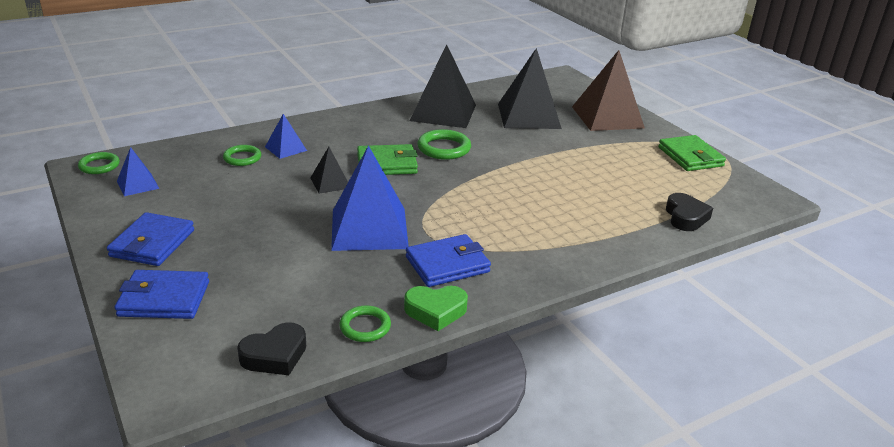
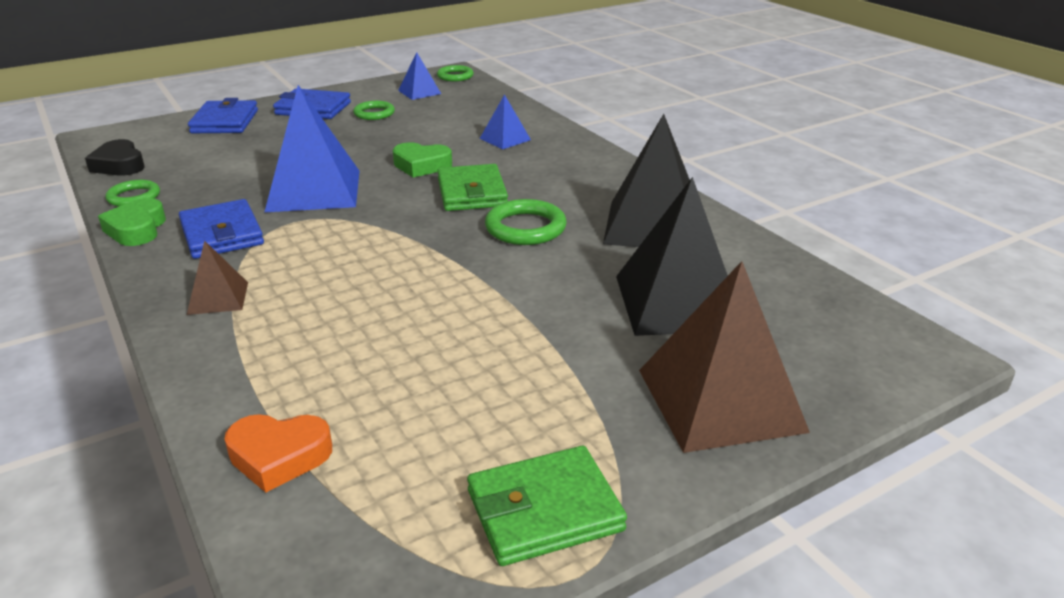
camera: 90 degrees right, 0 degrees up
(242, 158) = (478, 123): green ring -> green ring (374, 113)
(330, 183) = (421, 165): black pyramid -> green heart
(543, 254) = (218, 298): none -> brown pyramid
(685, 217) = (279, 456): black heart -> orange heart

